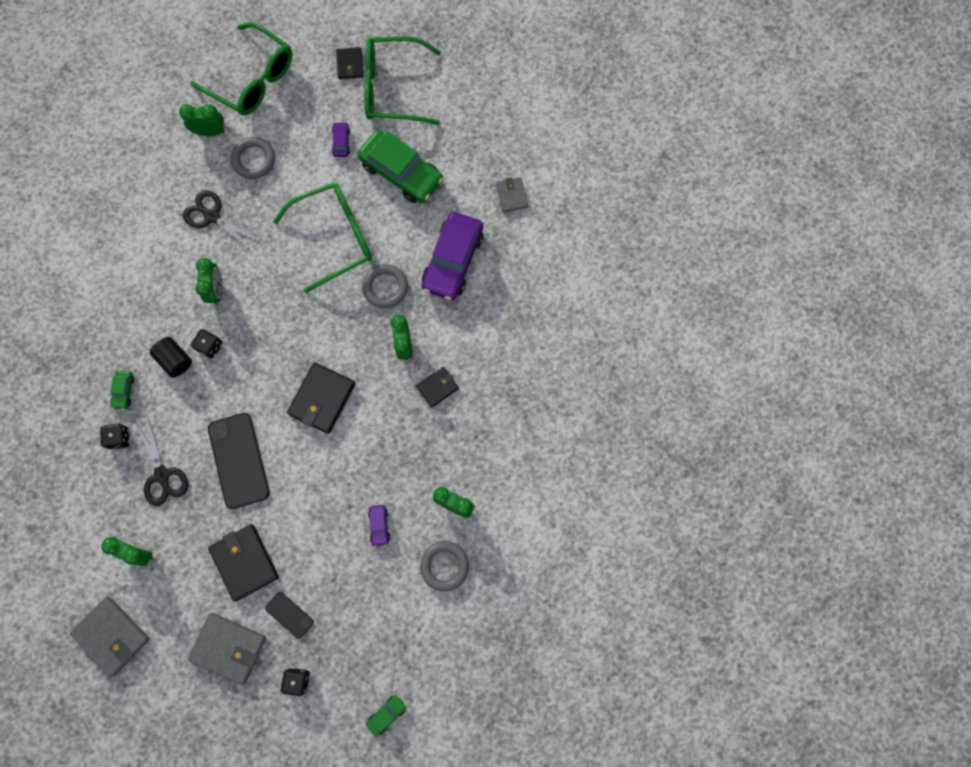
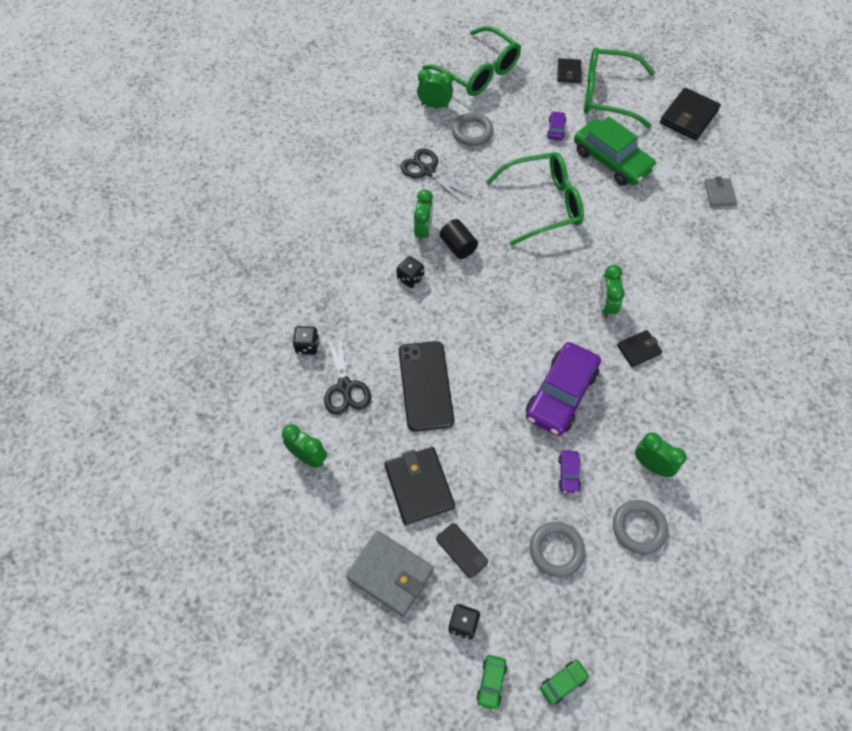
camera: 10 degrees right, 15 degrees down
(112, 636) = (265, 538): grey wallet -> none
(124, 391) = (319, 304): green car -> green car (491, 682)
(175, 360) = (374, 285): black cylinder -> black cylinder (458, 246)
(322, 399) = (518, 342): black wallet -> black wallet (688, 117)
(385, 287) = (590, 253): grey ring -> grey ring (556, 550)
(453, 260) = (659, 239): purple car -> purple car (561, 394)

